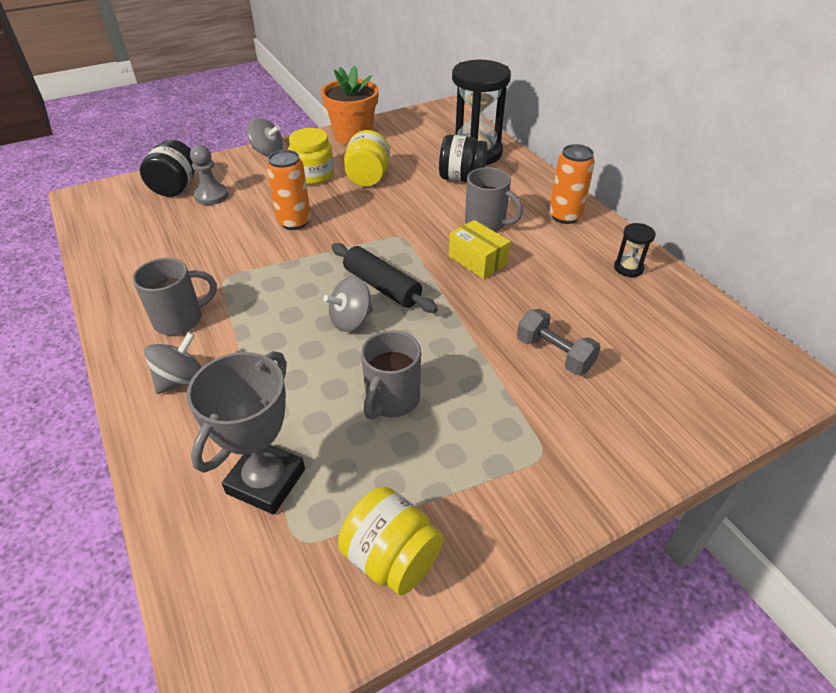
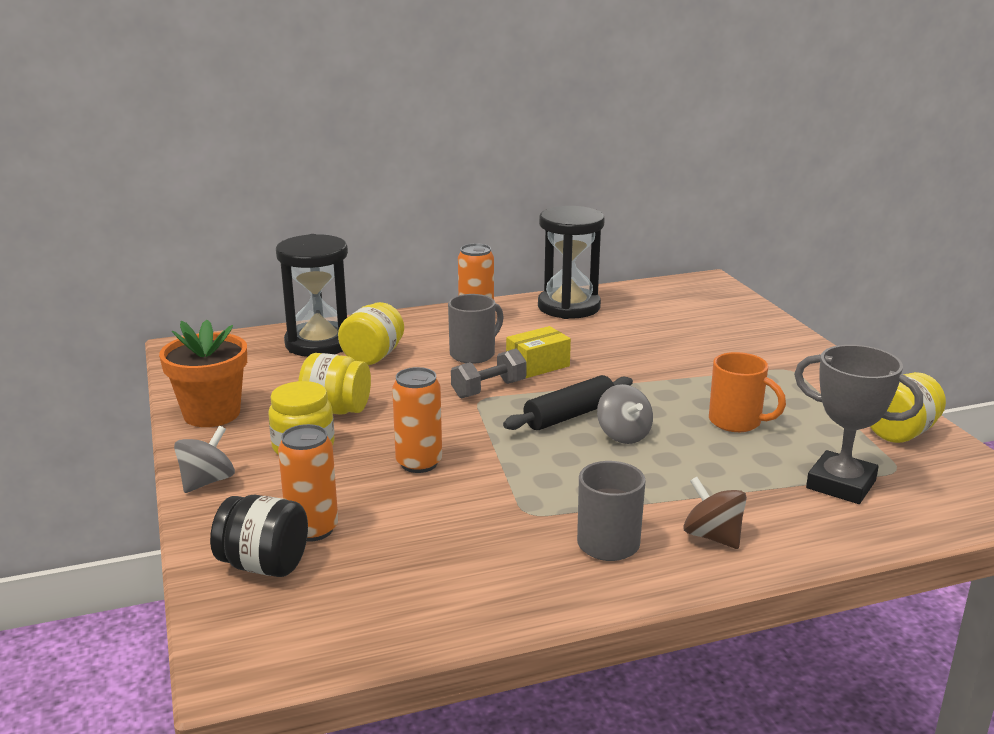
camera: 80 degrees left, 20 degrees down
(181, 379) = (712, 536): grey spinning top -> brown spinning top
(211, 196) = (312, 529): grey pawn -> orange can
(391, 400) = (736, 422): grey mug -> orange mug
(461, 178) = (373, 356): black jar -> yellow jar
(554, 354) = (679, 350): grey dumbbell -> grey dumbbell (489, 389)
(628, 268) = (569, 307): black hourglass -> black hourglass, size x2.32

